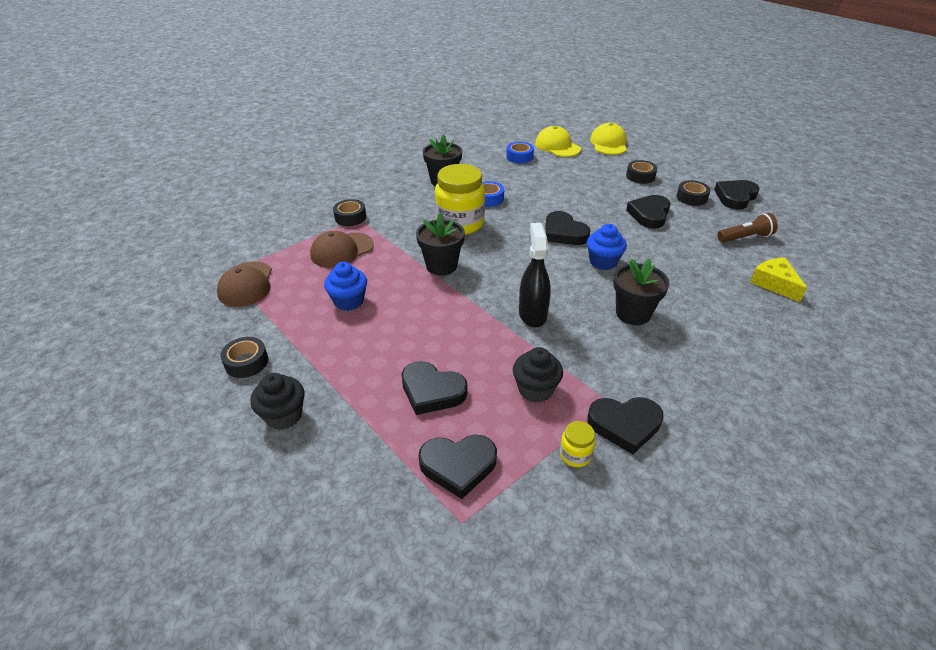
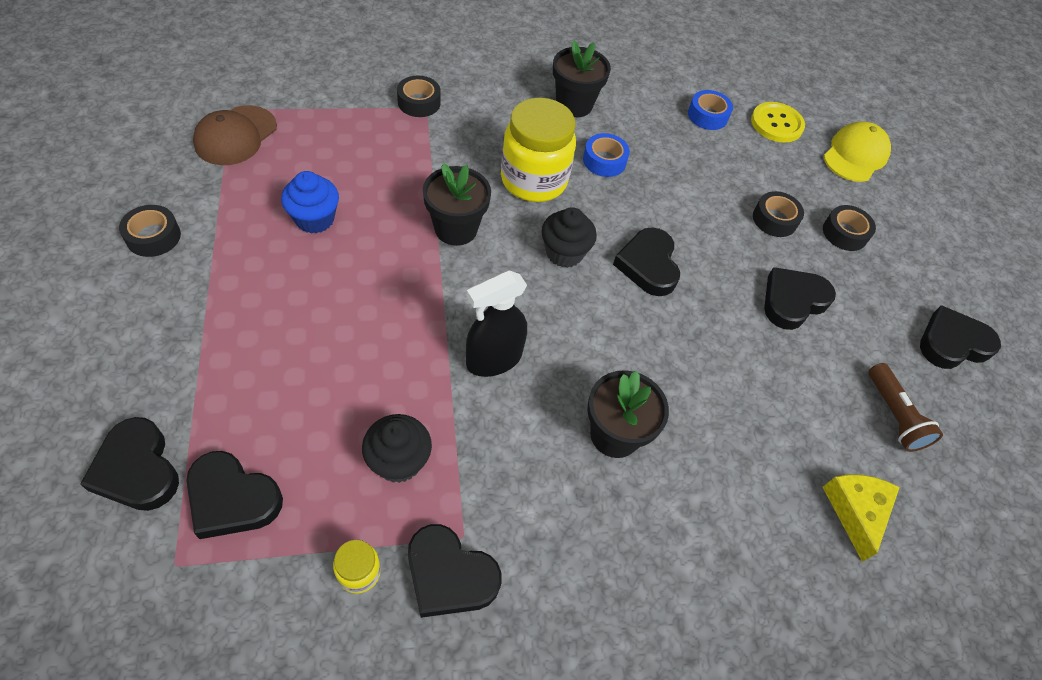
camera: 25 degrees right, 15 degrees up
(284, 416) = (131, 324): black cupcake -> black cupcake (564, 253)
(342, 250) = (368, 144): brown cap -> none
(432, 391) = (291, 390): black heart -> black heart (137, 469)
(532, 314) = (493, 359): black spray bottle -> black spray bottle turned 150 degrees counterclockwise
(557, 146) = (776, 124): yellow cap -> yellow button
(603, 262) = (654, 337): blue cupcake -> none
(691, 198) = (883, 308): black tape -> black tape (774, 219)
(745, 237) = (894, 416): brown flashlight -> brown flashlight turned 60 degrees clockwise

